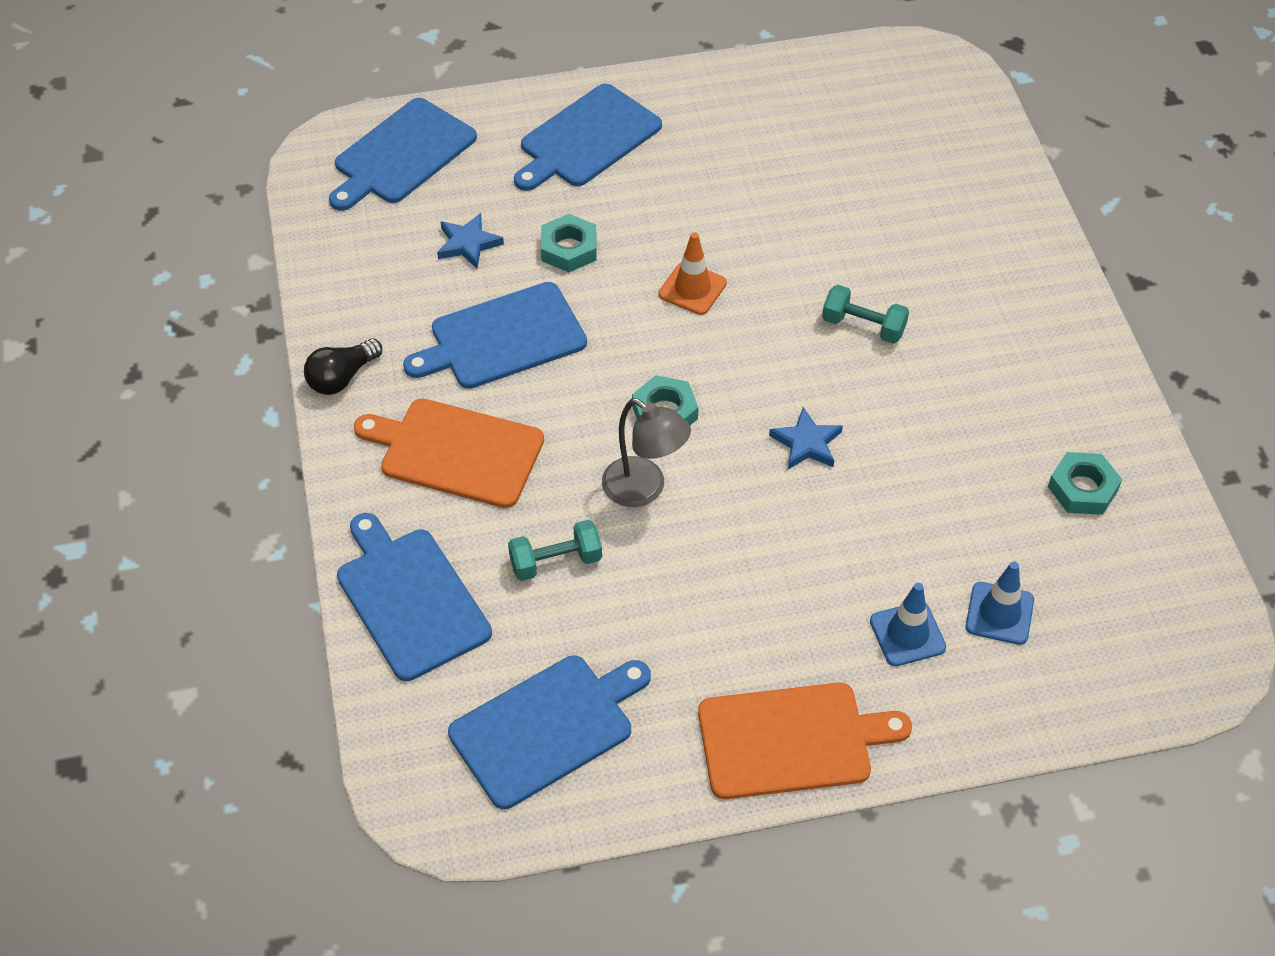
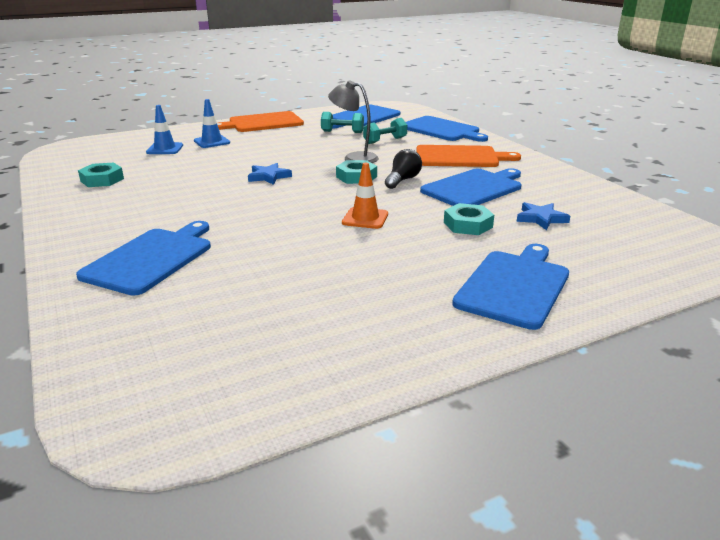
camera: 165 degrees right, 25 degrees down
(342, 377) = (547, 168): black light bulb -> black light bulb (402, 180)
(402, 154) = (654, 255): blue cutting board -> blue cutting board (151, 259)
(863, 326) = (236, 217): turquoise dumbbell -> turquoise dumbbell (342, 132)

